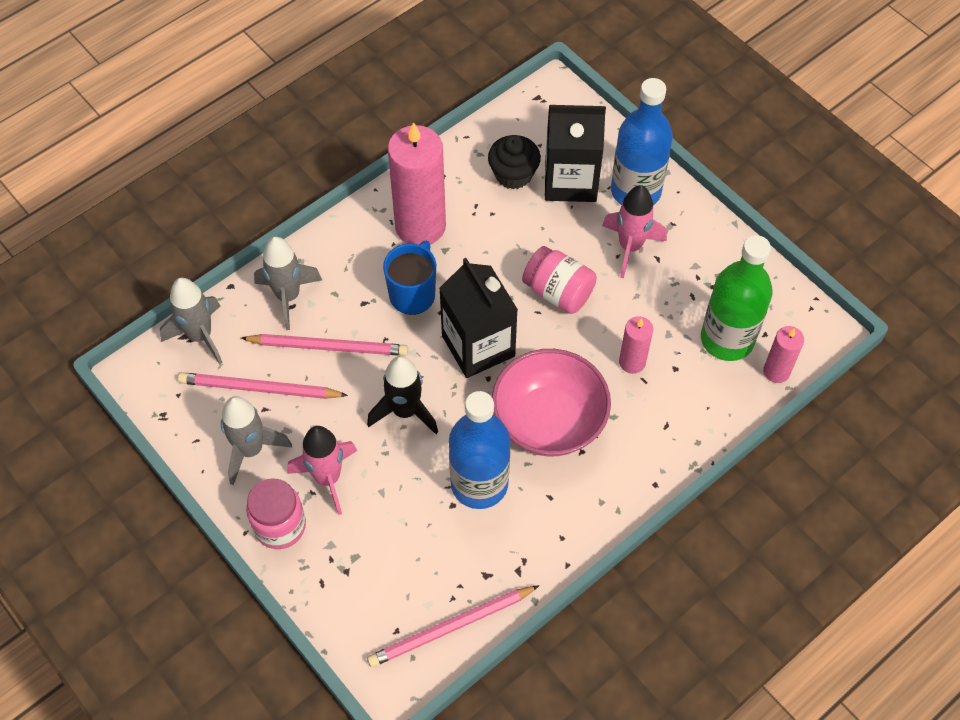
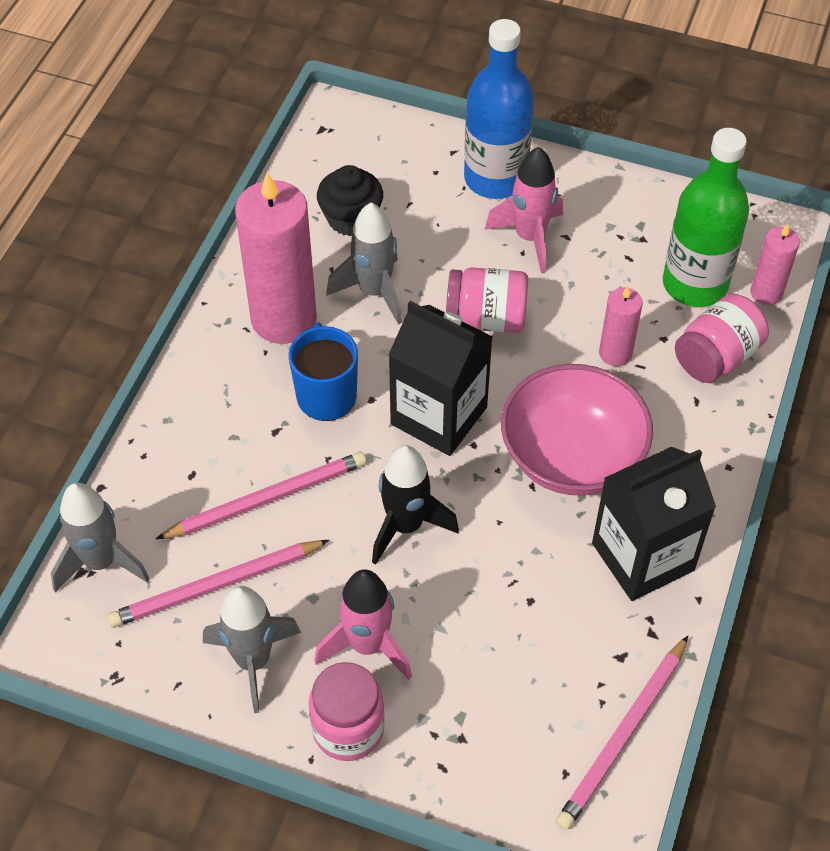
camera: 30 degrees left, 5 degrees down
(288, 296) = (180, 466): grey rocket -> grey rocket (374, 292)
(479, 484) = (544, 562): blue bottle -> none
(570, 180) = (418, 198): black carton -> black carton (643, 556)
(704, 401) = (716, 357): none -> pink jar

